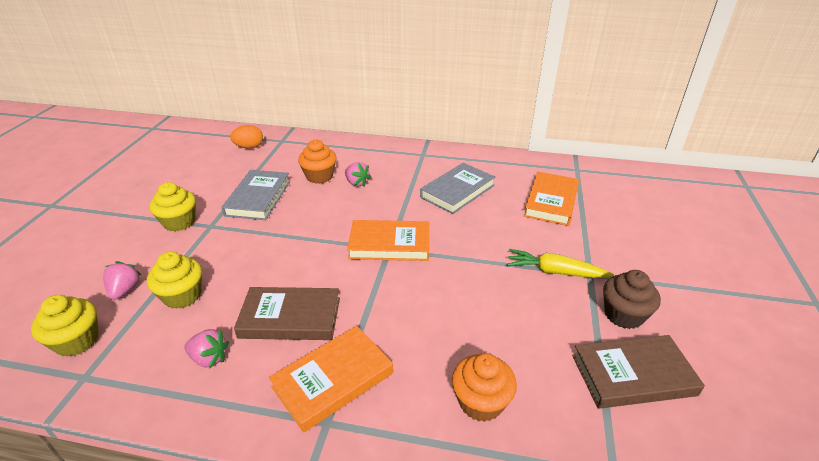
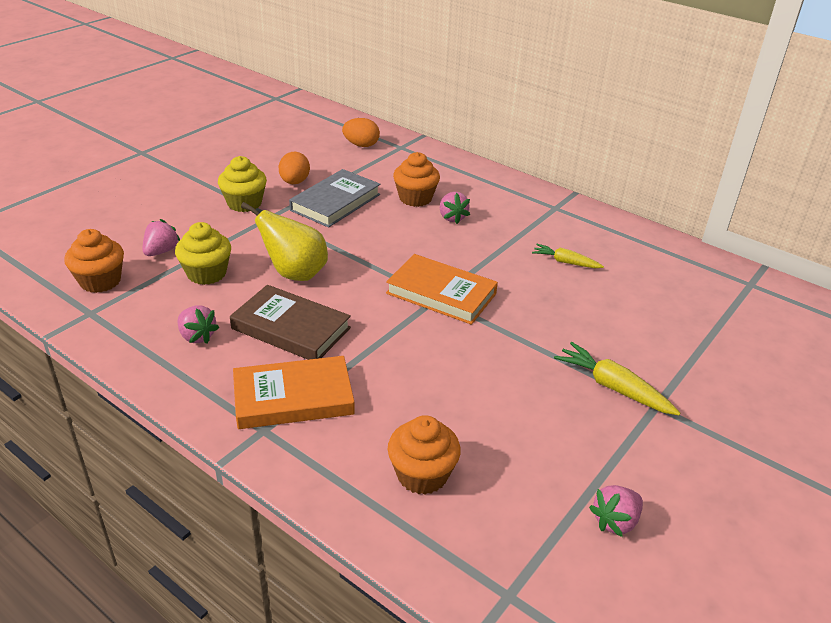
camera: 25 degrees right, 0 degrees up
(77, 341) = (100, 281): yellow cupcake -> orange cupcake
(213, 191) = (294, 182): none -> orange egg
(263, 268) = (295, 274): none -> yellow pear
(457, 191) = (565, 262): grey book -> yellow carrot
(551, 201) = (678, 310): orange book -> none
(623, 315) = (660, 461): brown cupcake -> none
(633, 375) = (615, 521): brown book -> pink strawberry

